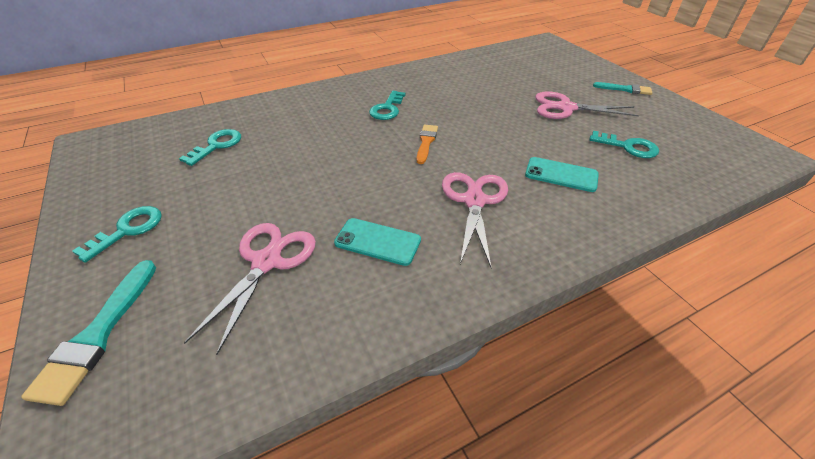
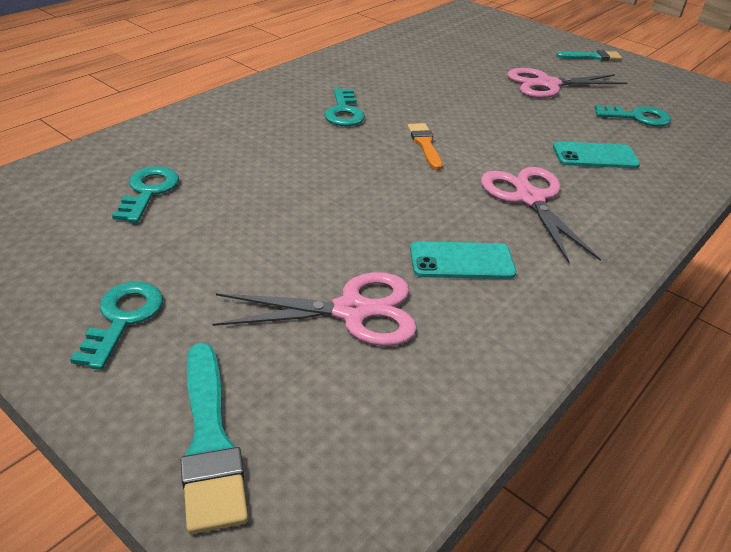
camera: 25 degrees left, 5 degrees down
(266, 262) = (351, 311): pink scissors -> pink scissors turned 90 degrees clockwise

